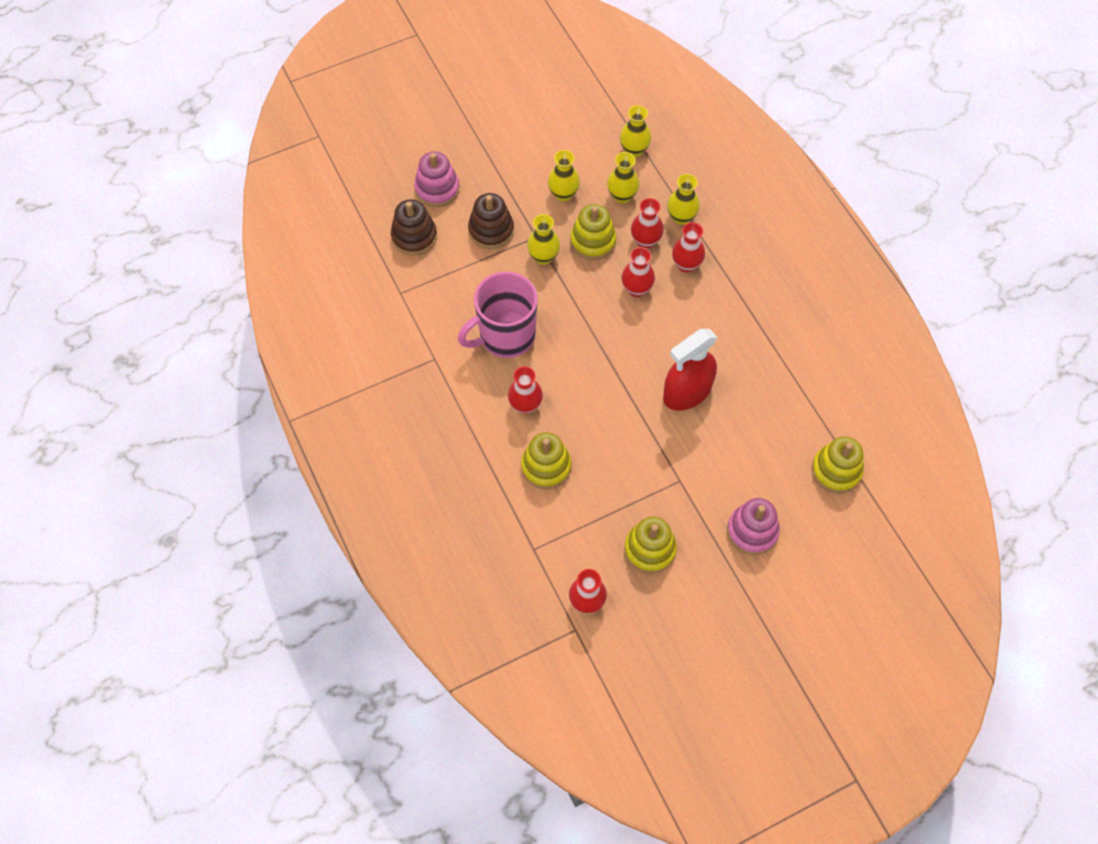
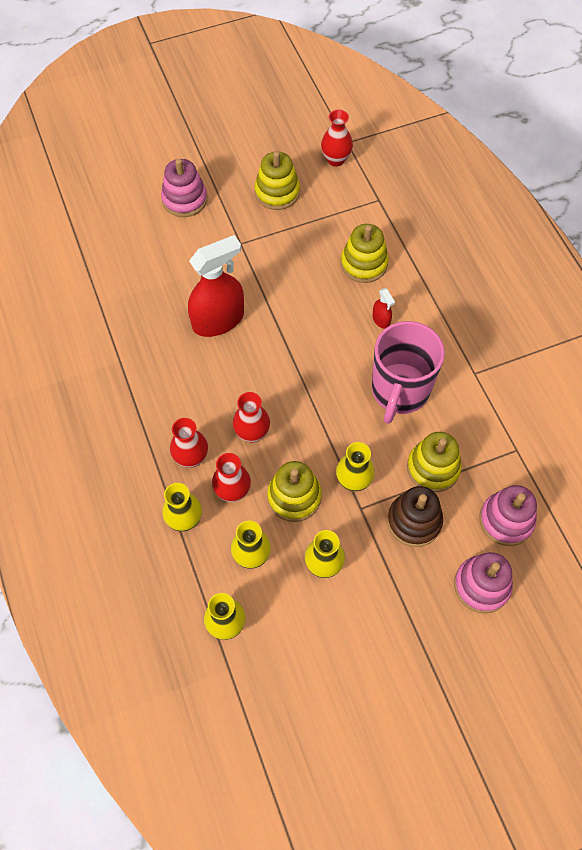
camera: 175 degrees left, 0 degrees up
(414, 236) = (506, 520): brown stacking toy -> pink stacking toy
(505, 336) = (399, 391): pink mug -> pink mug turned 135 degrees clockwise
(525, 405) = (381, 320): red vase -> red spray bottle
(836, 470) = (94, 241): yellow stacking toy -> yellow stacking toy (433, 468)

